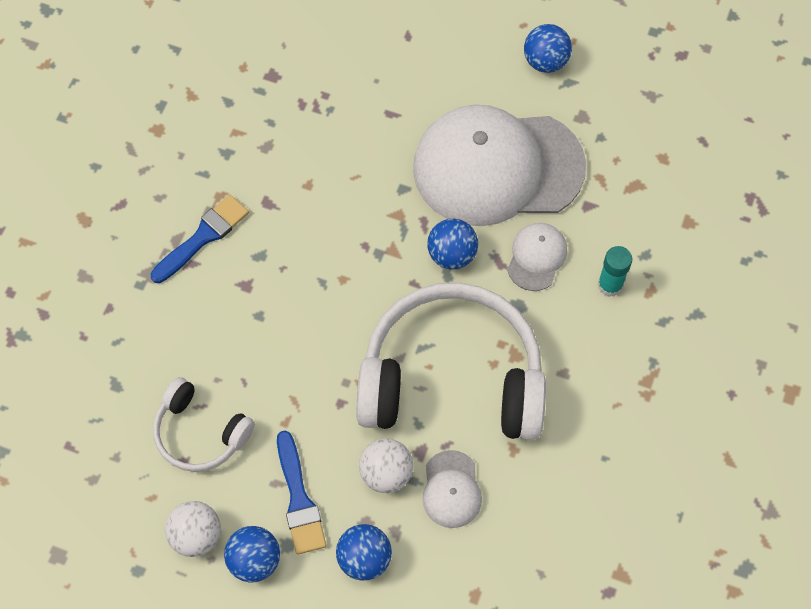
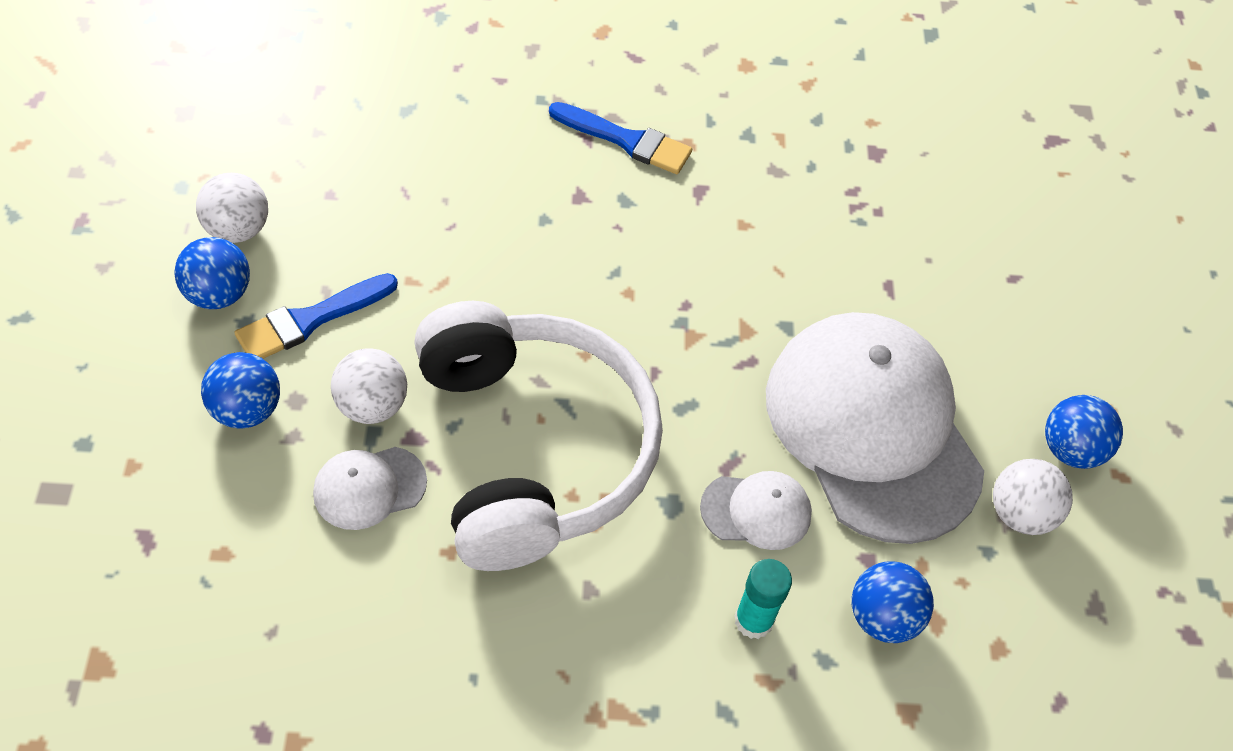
camera: 65 degrees right, 10 degrees down
(200, 433) = (370, 201): white headphones -> none
(452, 254) = (715, 405): blue ball -> blue ball (882, 618)
(581, 109) = (1020, 514): none -> white ball

